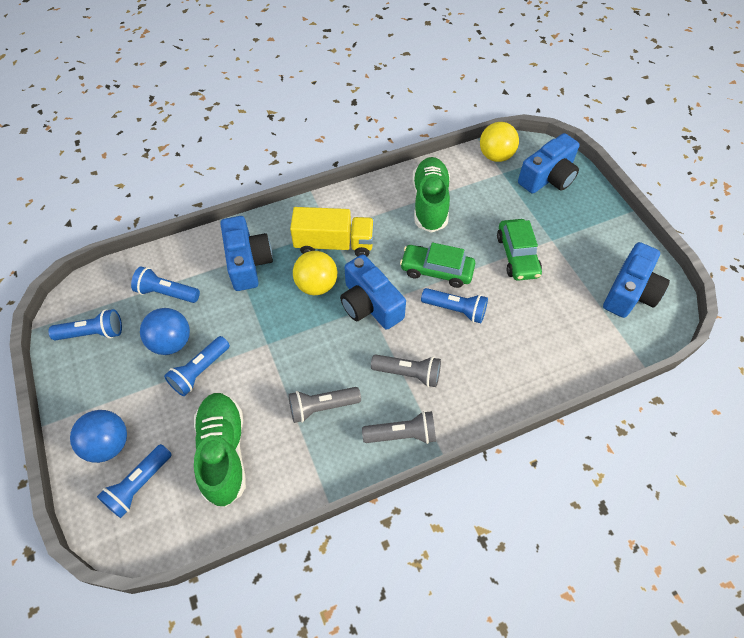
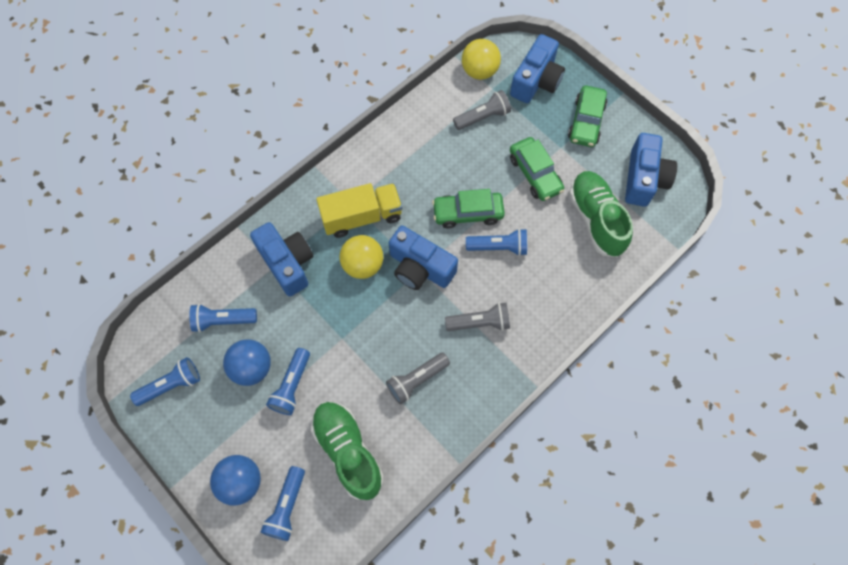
camera: 20 degrees left, 10 degrees up
(402, 434) = (495, 380): grey flashlight -> grey flashlight (483, 117)
(430, 203) = (436, 143): green shoe -> green shoe (596, 219)
(586, 225) = (586, 122): none -> green car

